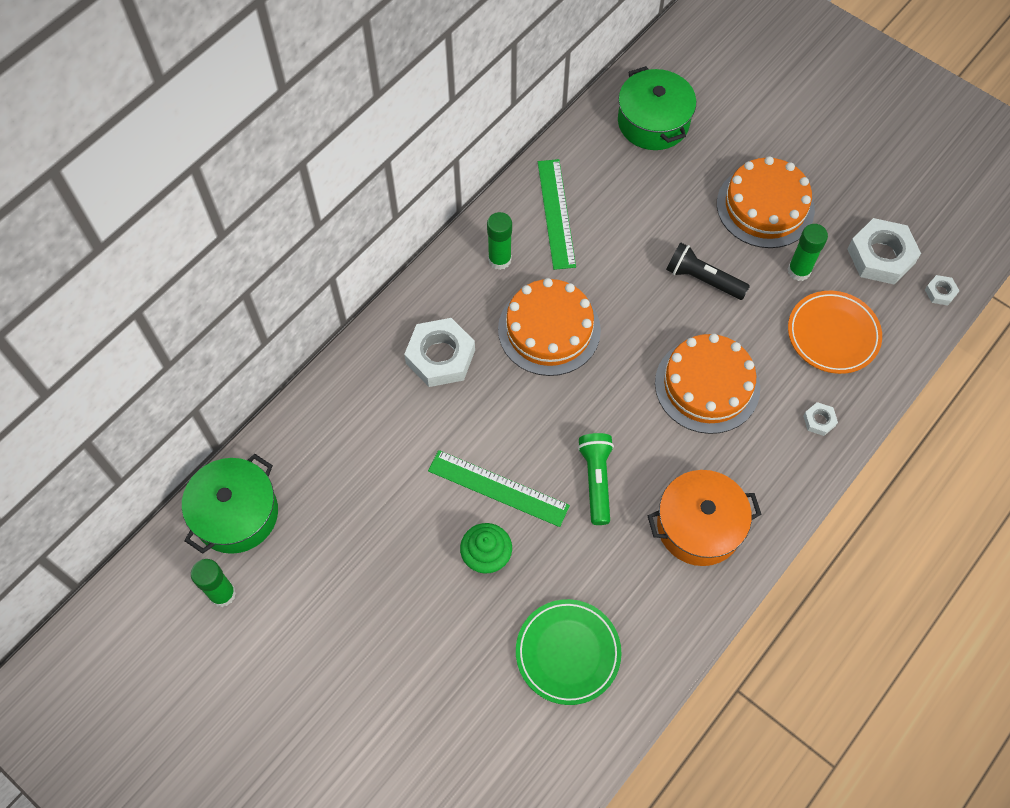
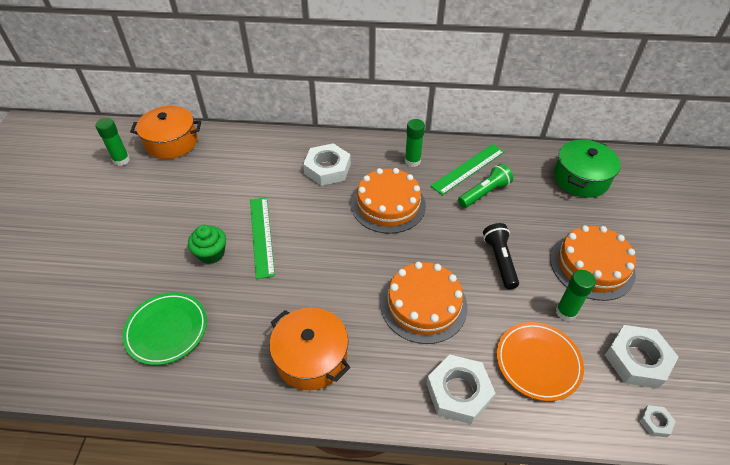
camera: 55 degrees right, 15 degrees down
(236, 514) = (171, 142): green pot -> orange pot
(596, 480) = (303, 281): green flashlight -> green flashlight (484, 193)
(819, 420) = (458, 392): white nut -> white nut, size x2.18

